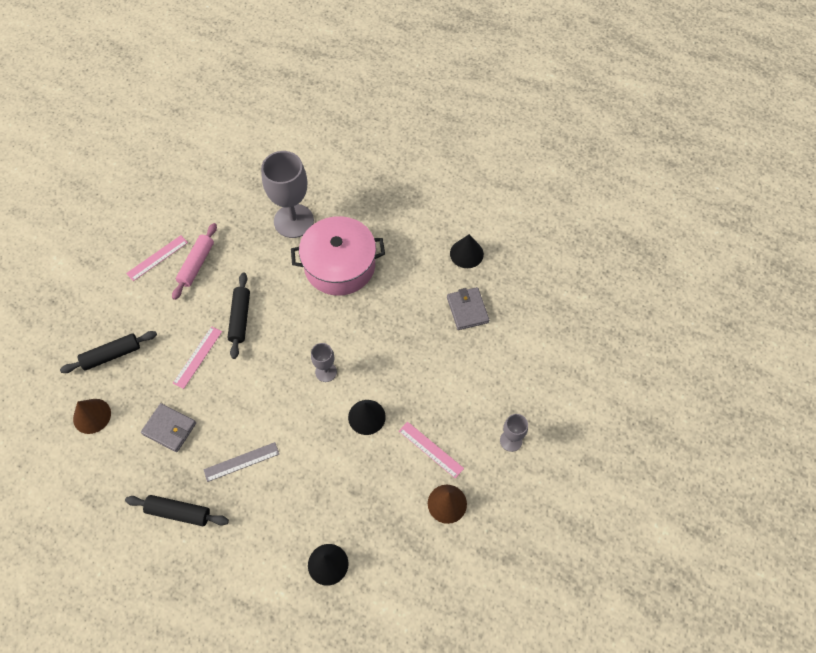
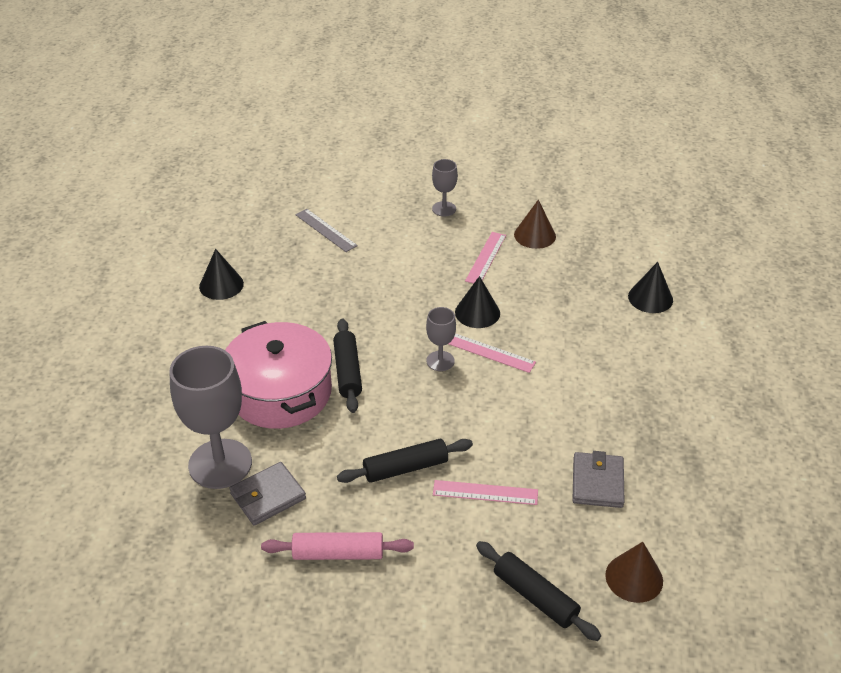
camera: 110 degrees left, 20 degrees down
(157, 258) = (345, 611): pink ruler -> pink ruler (490, 352)
(179, 512) = (687, 433): black rolling pin -> black rolling pin (348, 371)
(241, 462) = (593, 398): grey ruler -> grey ruler (326, 230)
(467, 310) = (302, 268): grey wallet -> grey wallet (268, 496)

